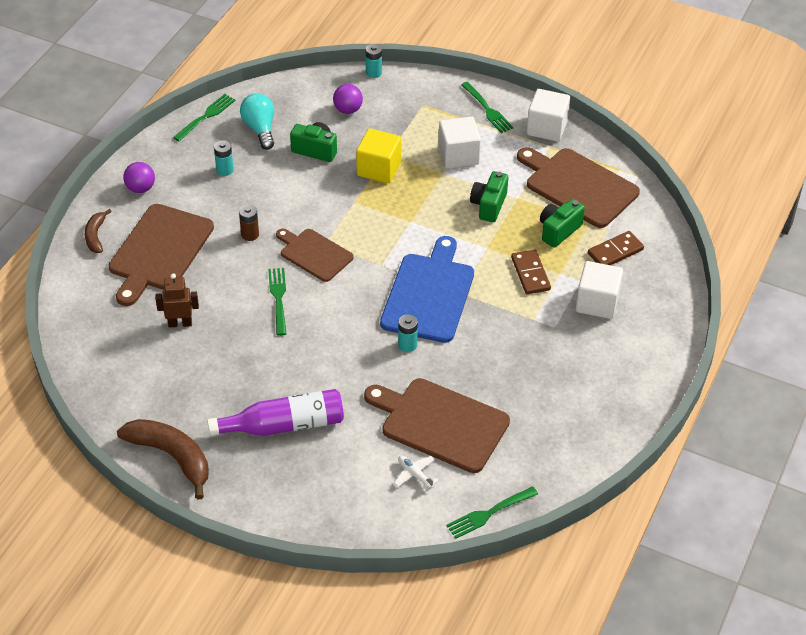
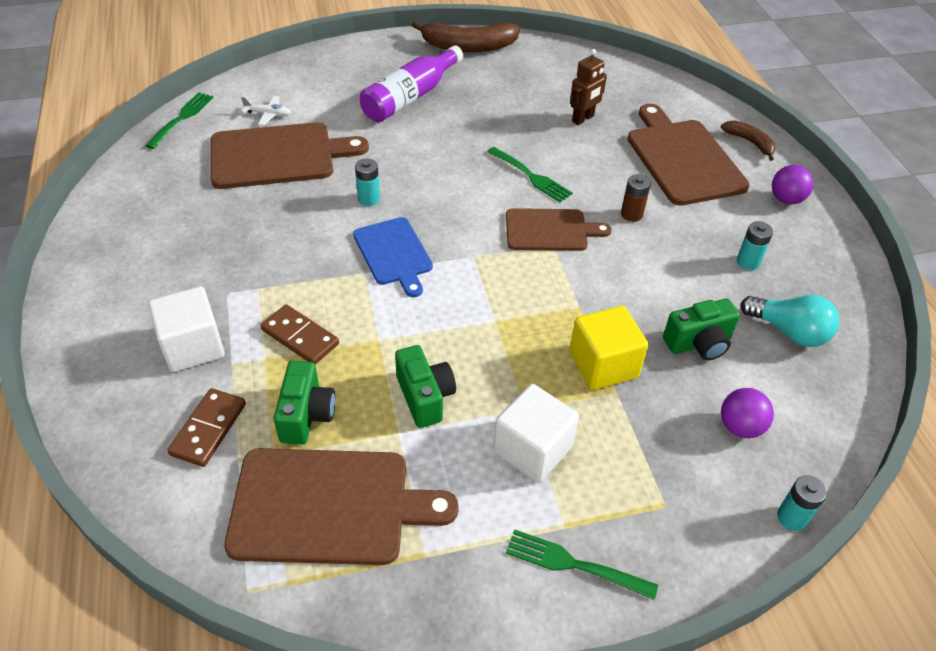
camera: 140 degrees right, 0 degrees up
(206, 117) = (859, 309): green fork -> none
(429, 294) = (394, 254): blue cutting board -> blue cutting board, size x0.62
(547, 128) = (457, 591): white cube -> none

